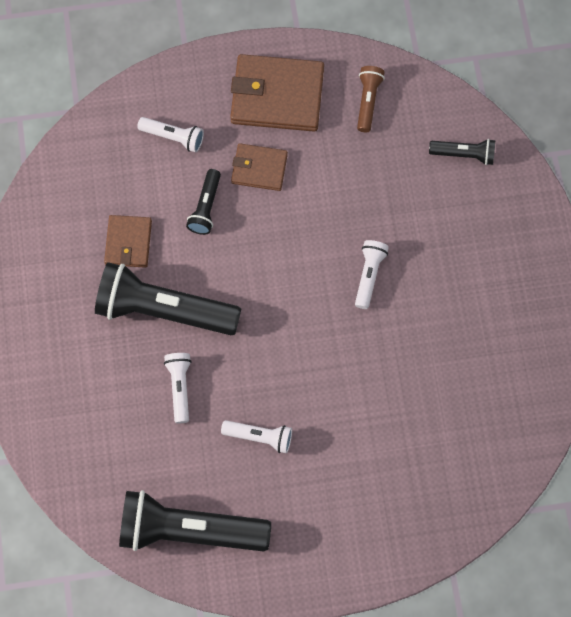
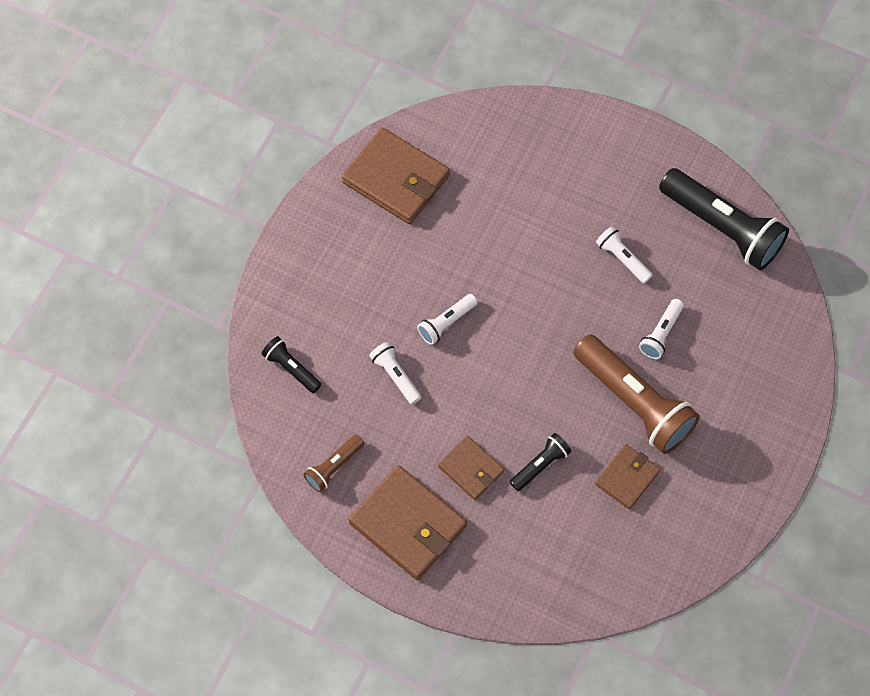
camera: 145 degrees left, 5 degrees down
(163, 310) = (634, 402): black flashlight -> brown flashlight
(173, 137) = (525, 547): white flashlight -> white flashlight (395, 376)
(514, 379) = (396, 179): none -> brown wallet

